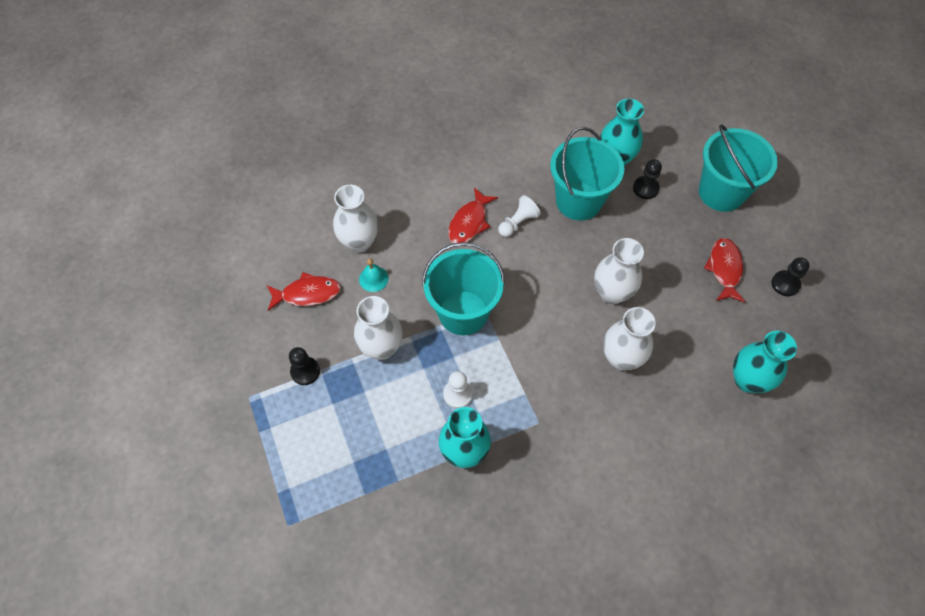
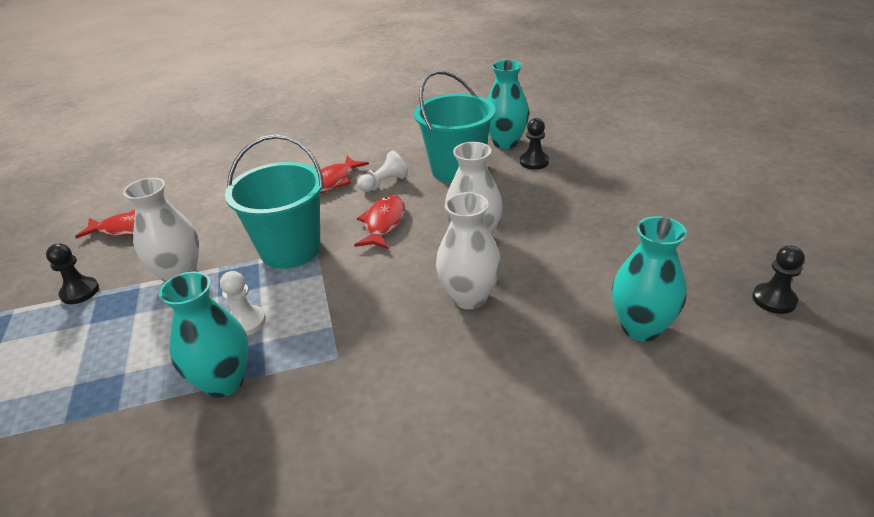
camera: 10 degrees right, 25 degrees down
(359, 242) = (209, 193): white vase -> none
(373, 279) = (206, 220): turquoise bell -> none
(721, 192) = (621, 166): turquoise bucket -> none
(724, 269) = (618, 224): red fish -> red fish (383, 223)
(785, 284) = (697, 238): black pawn -> black pawn (774, 300)

